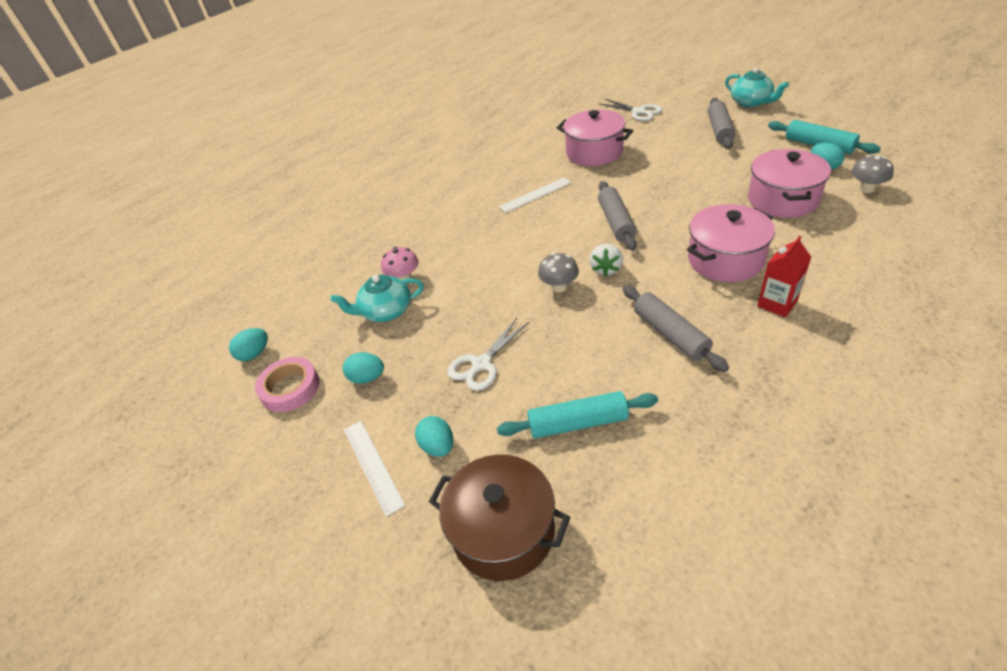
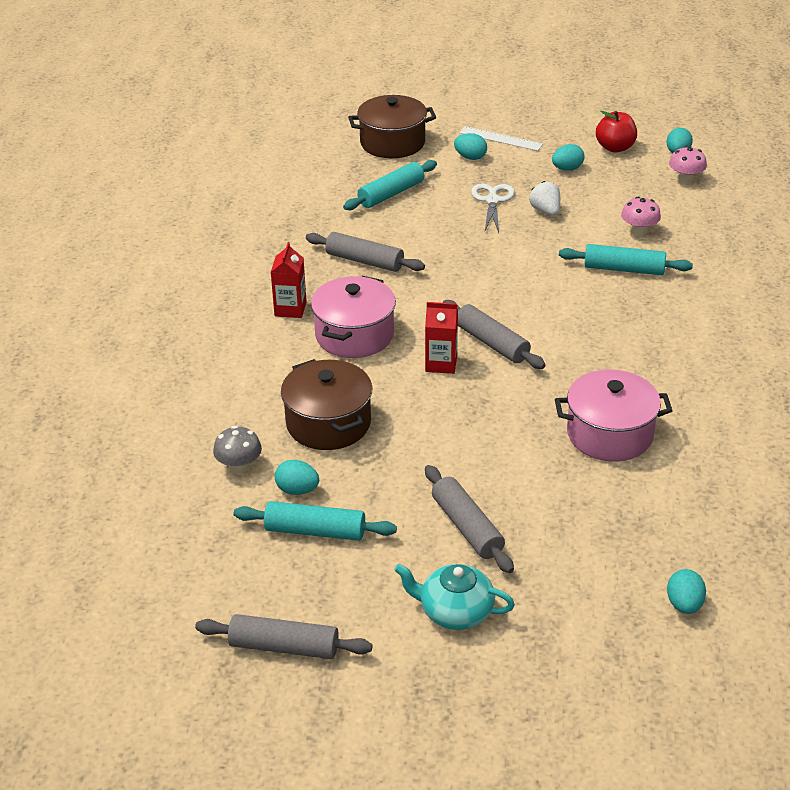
camera: 140 degrees right, 5 degrees down
(290, 388) = (615, 148): pink tape -> red apple
(297, 318) = (685, 179): none -> pink mushroom
(386, 311) = (616, 206): turquoise teapot -> none
(458, 249) = (624, 269): none -> turquoise rolling pin
(535, 195) = (616, 350): white ruler -> none
(559, 287) = (488, 267): grey mushroom -> none
(606, 269) = (459, 294): white strawberry -> white strawberry (545, 211)
(634, 88) = (684, 604): none -> turquoise egg
(638, 112) = (620, 538): white scissors -> none
(667, 218) = (441, 363): none -> red carton
(782, 199) = (328, 423): pink pot -> brown pot
(857, 106) = (284, 647): none -> grey rolling pin

